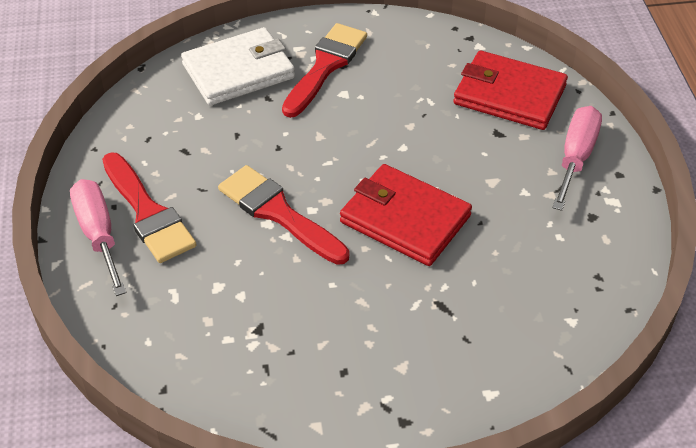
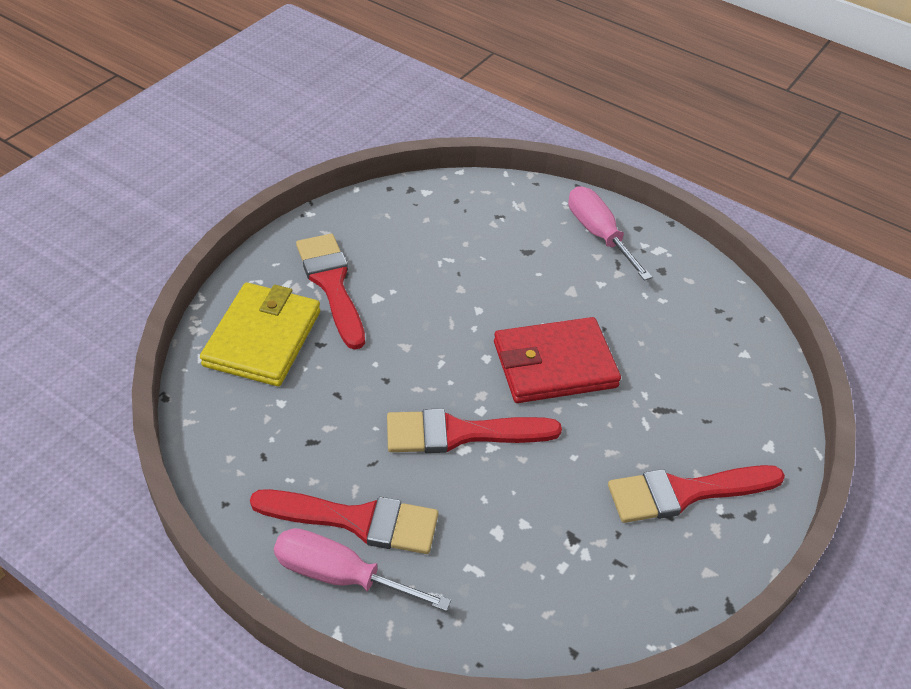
camera: 50 degrees left, 0 degrees up
(238, 71) = (262, 338): white wallet -> yellow wallet
(376, 368) = (685, 492): none -> red brush
(509, 95) = (497, 216): red wallet -> none

